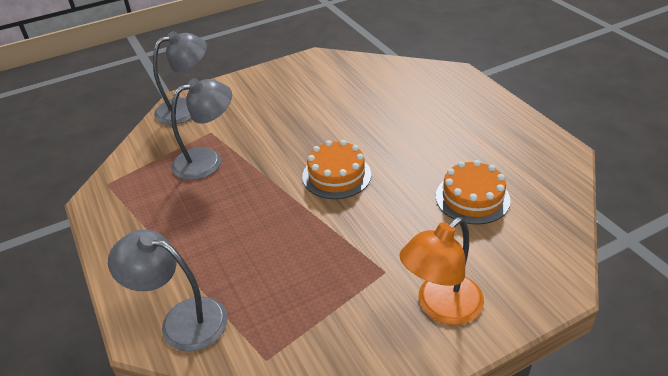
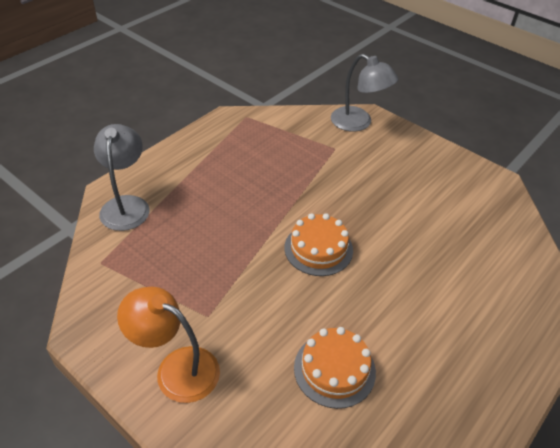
camera: 65 degrees right, 5 degrees up
(207, 160) = (298, 159): grey lamp -> none

